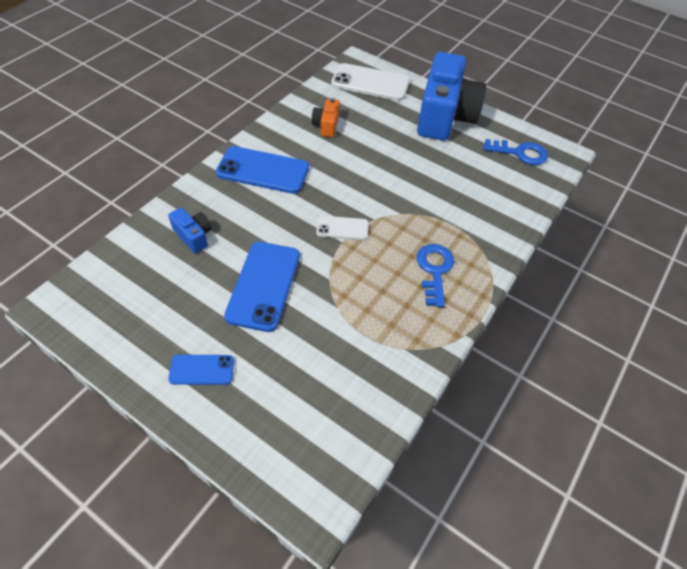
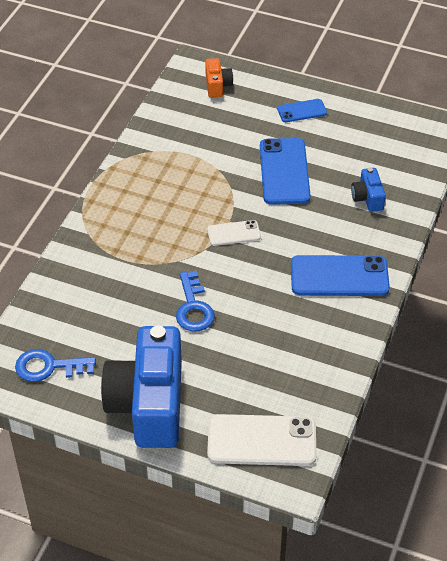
camera: 170 degrees right, 5 degrees down
(193, 236) = (367, 198): blue camera -> blue camera turned 45 degrees clockwise
(326, 125) = (294, 352): orange camera -> orange camera (217, 85)
(434, 270) = (137, 213): blue key -> blue key (193, 308)

